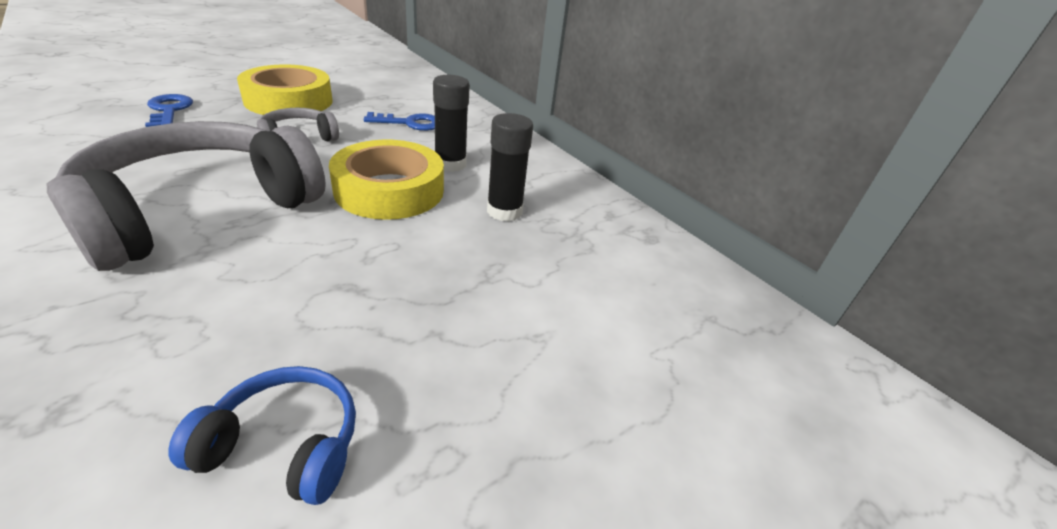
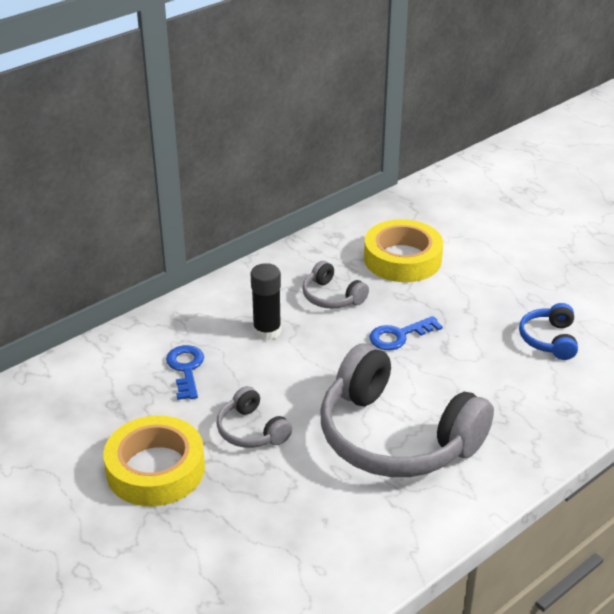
camera: 90 degrees left, 0 degrees up
(169, 110) = (219, 546): blue key -> blue key (399, 336)
(389, 190) = (325, 355): yellow tape -> yellow tape (402, 259)
(504, 211) = (332, 297): black glue stick -> grey headphones

